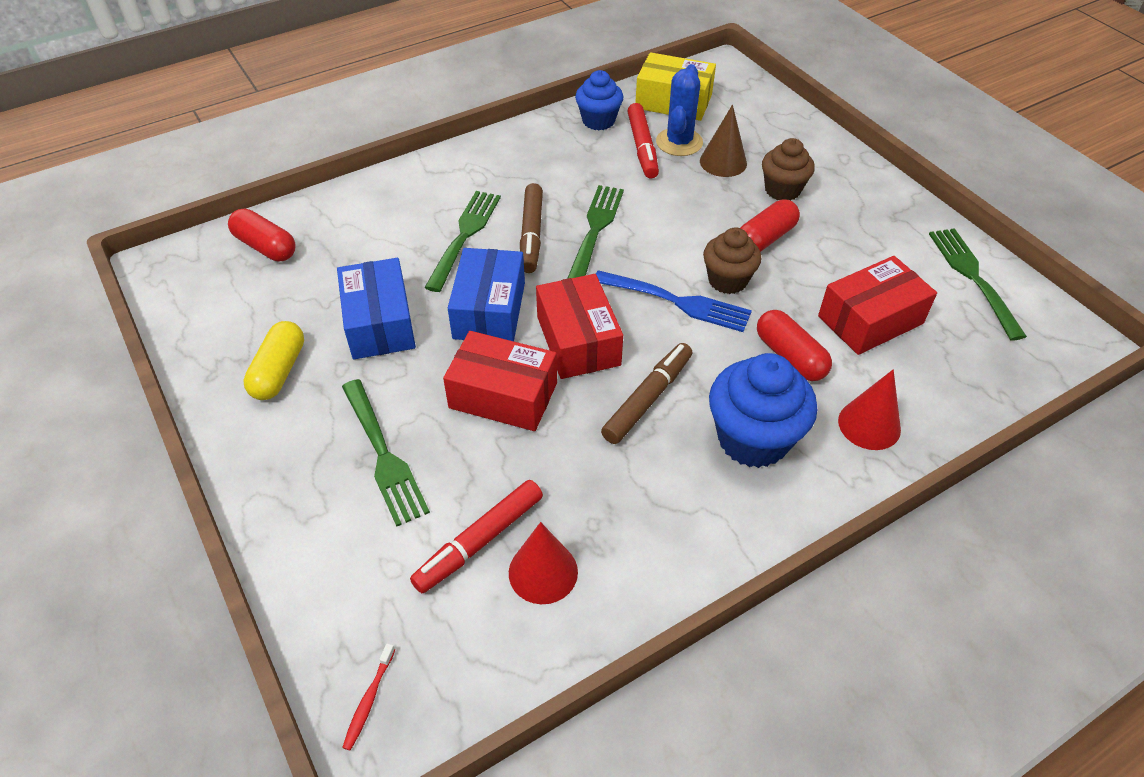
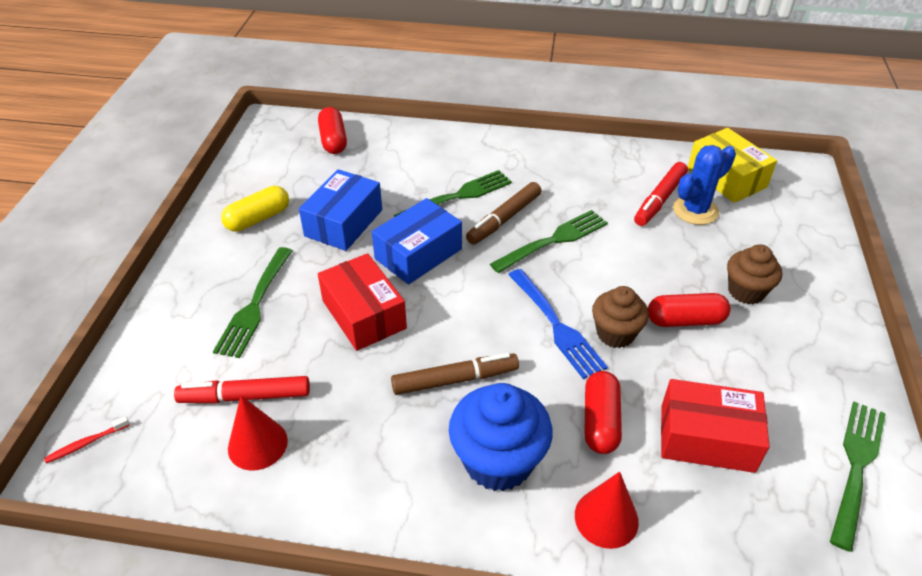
camera: 40 degrees right, 5 degrees down
(578, 341) = (453, 309): red box -> none
(598, 121) = (646, 164): blue cupcake -> none
(723, 162) = (717, 243): brown cone -> none

